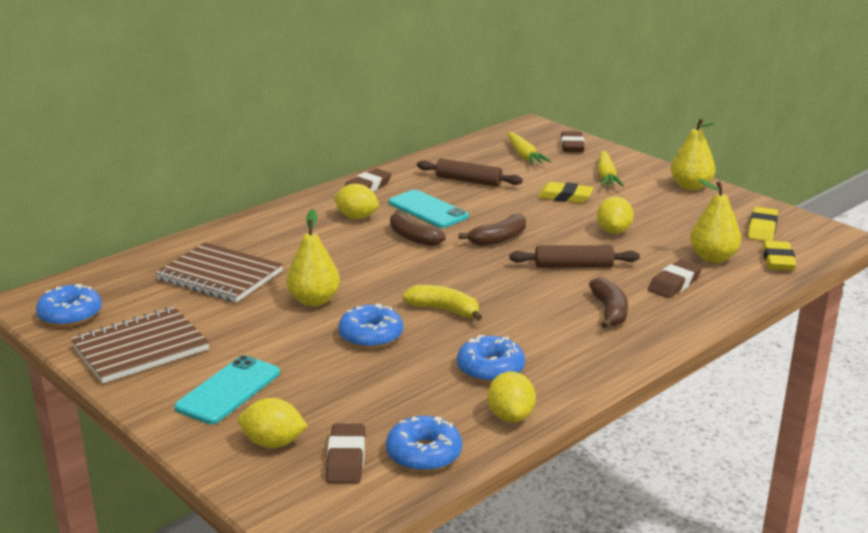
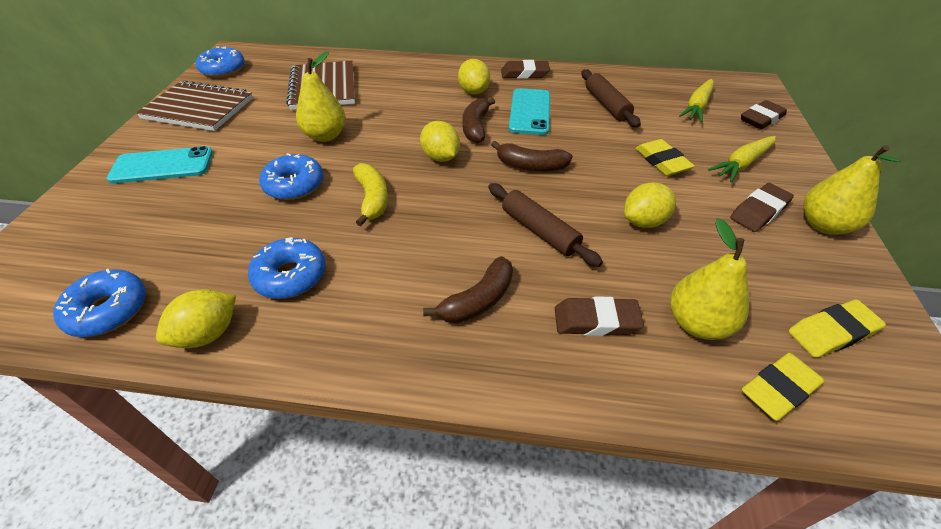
camera: 50 degrees right, 20 degrees up
(273, 443) = (92, 221): yellow lemon -> yellow lemon (440, 157)
(346, 459) = (82, 269): brown eraser -> brown eraser (759, 211)

